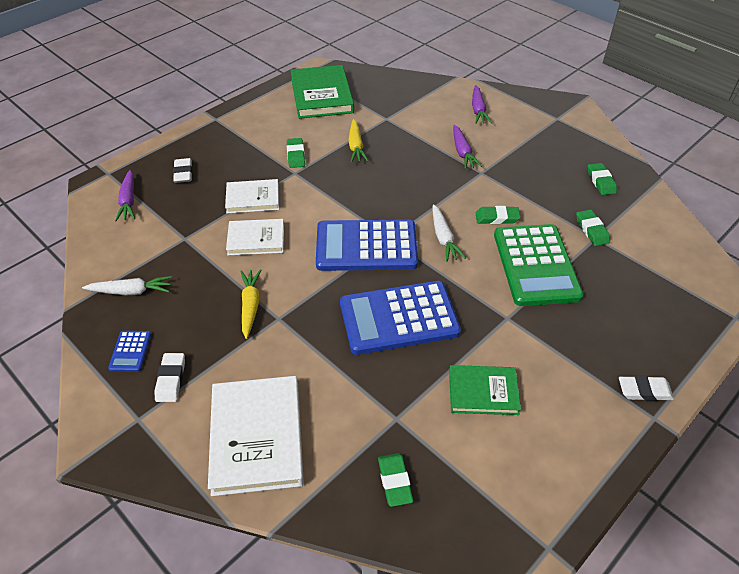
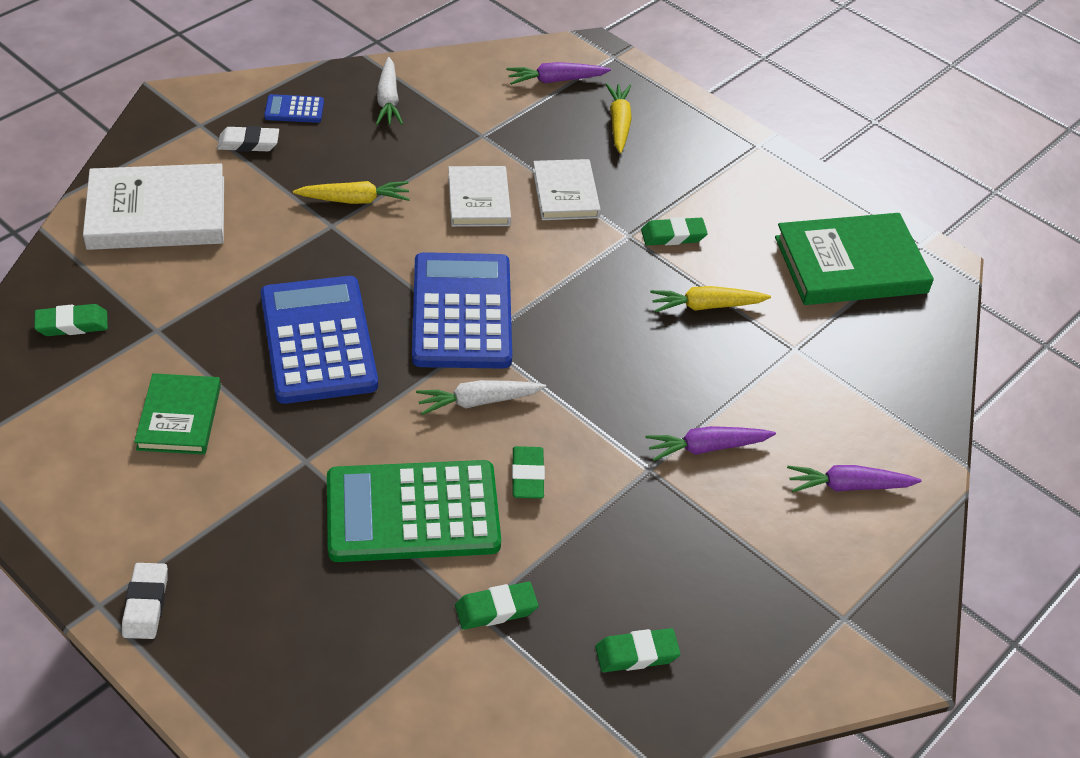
camera: 85 degrees right, 0 degrees up
(183, 173) = (619, 123): white eraser -> yellow carrot

